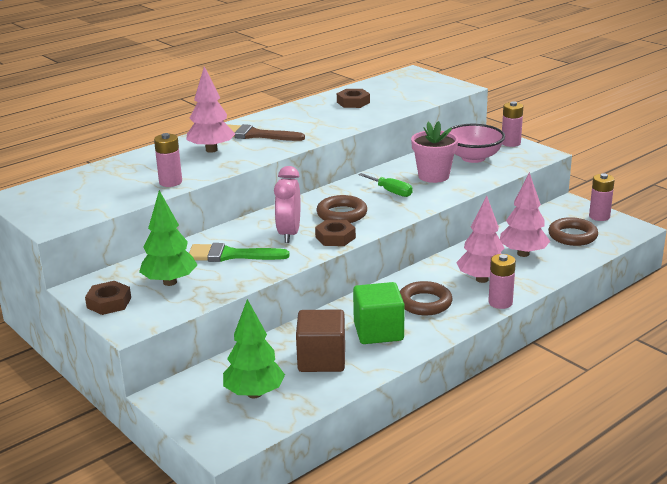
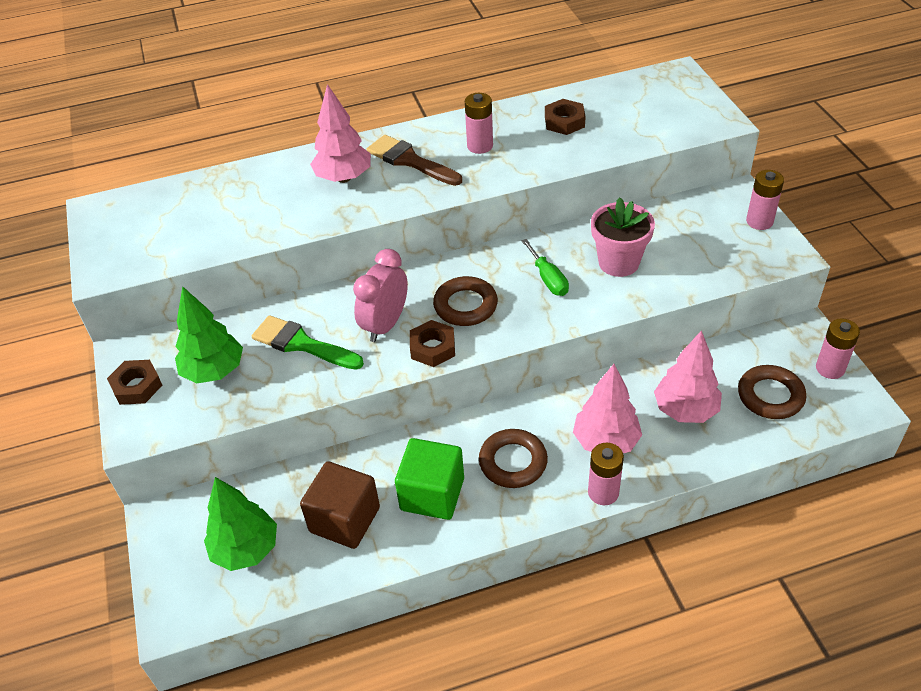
camera: 25 degrees right, 20 degrees up
(170, 182) = (264, 229): pink battery -> pink battery (480, 146)
(473, 158) = (691, 239): pink bowl -> none

